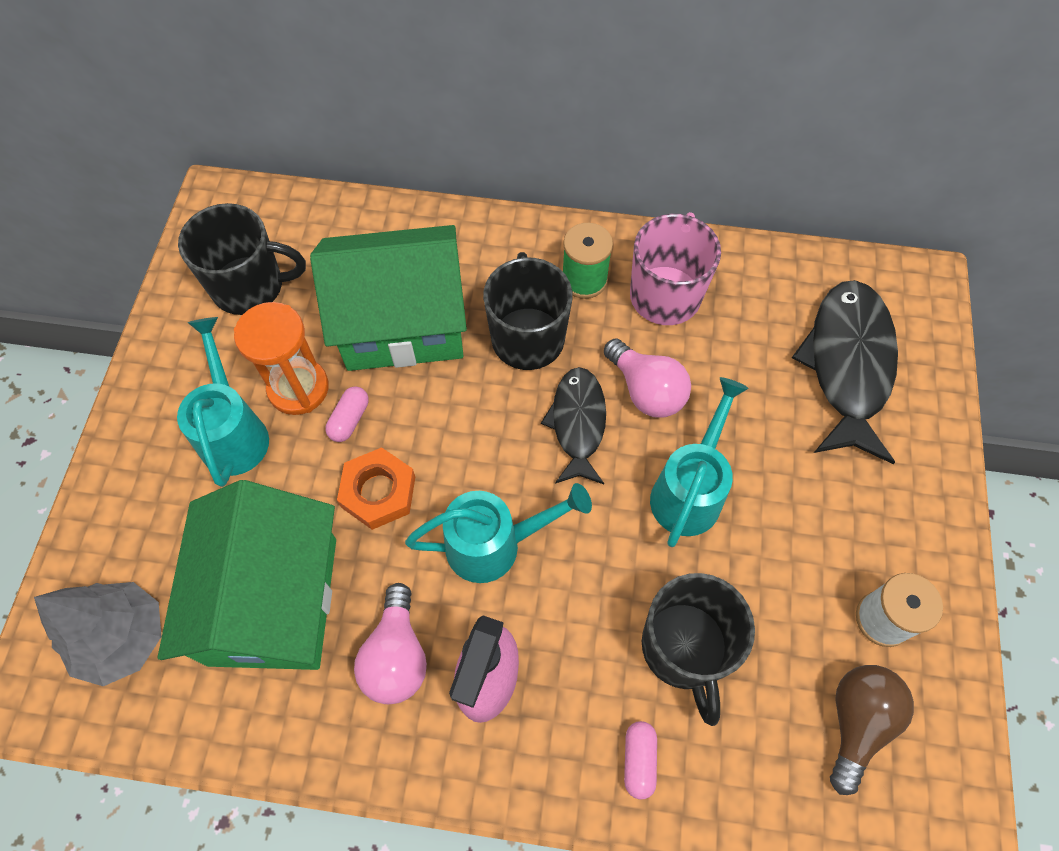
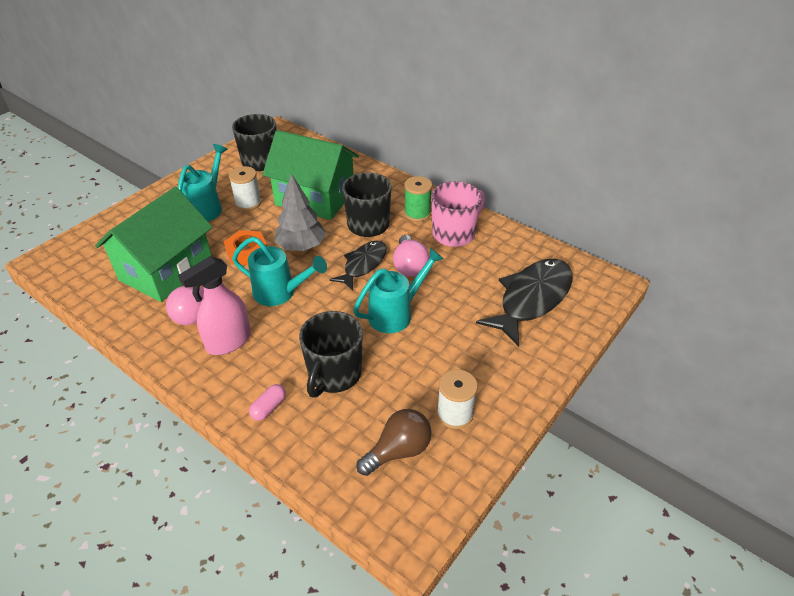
camera: 30 degrees right, 20 degrees down
(123, 638) = (97, 256): grey tree -> grey tree (301, 246)
(298, 388) = (248, 203): orange hourglass -> white spool
(349, 419) = (259, 222): pink capsule -> none

